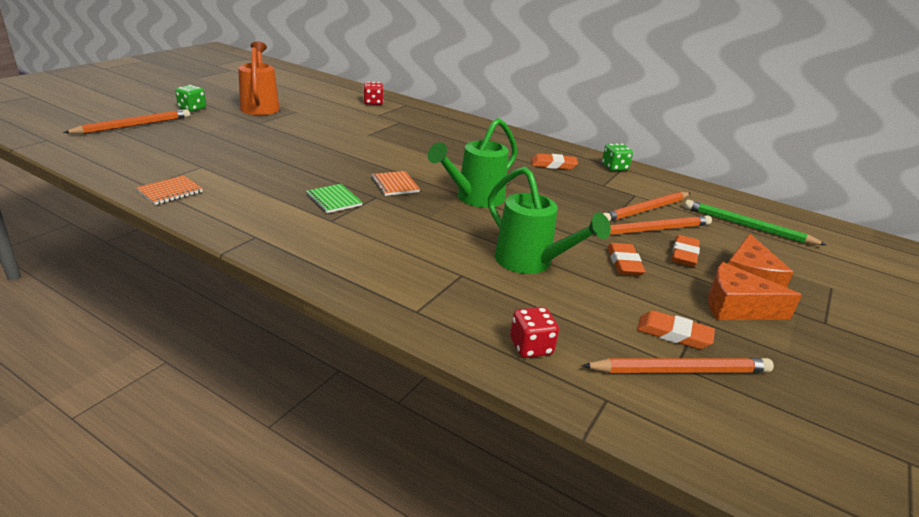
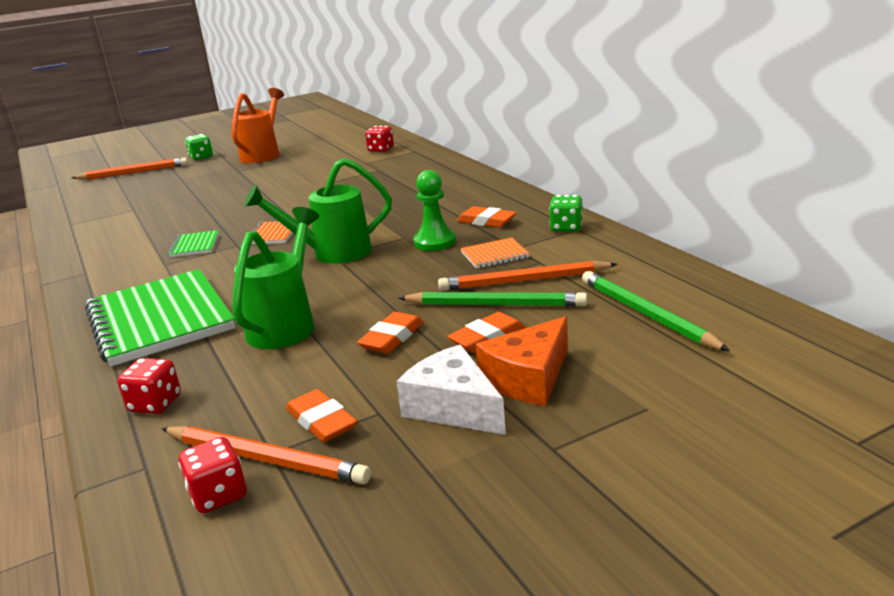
camera: 35 degrees right, 5 degrees down
(170, 192) = (79, 230): orange notebook -> orange notebook (494, 255)
(413, 273) = (159, 320): none -> green notebook
(531, 263) = (286, 324): green watering can -> green watering can turned 150 degrees counterclockwise
(541, 184) = (435, 242): none -> green pawn
(653, 229) = (495, 305): orange pencil -> green pencil
(692, 405) = (218, 495): none -> red dice
(736, 307) = (453, 407): orange cheese -> white cheese

